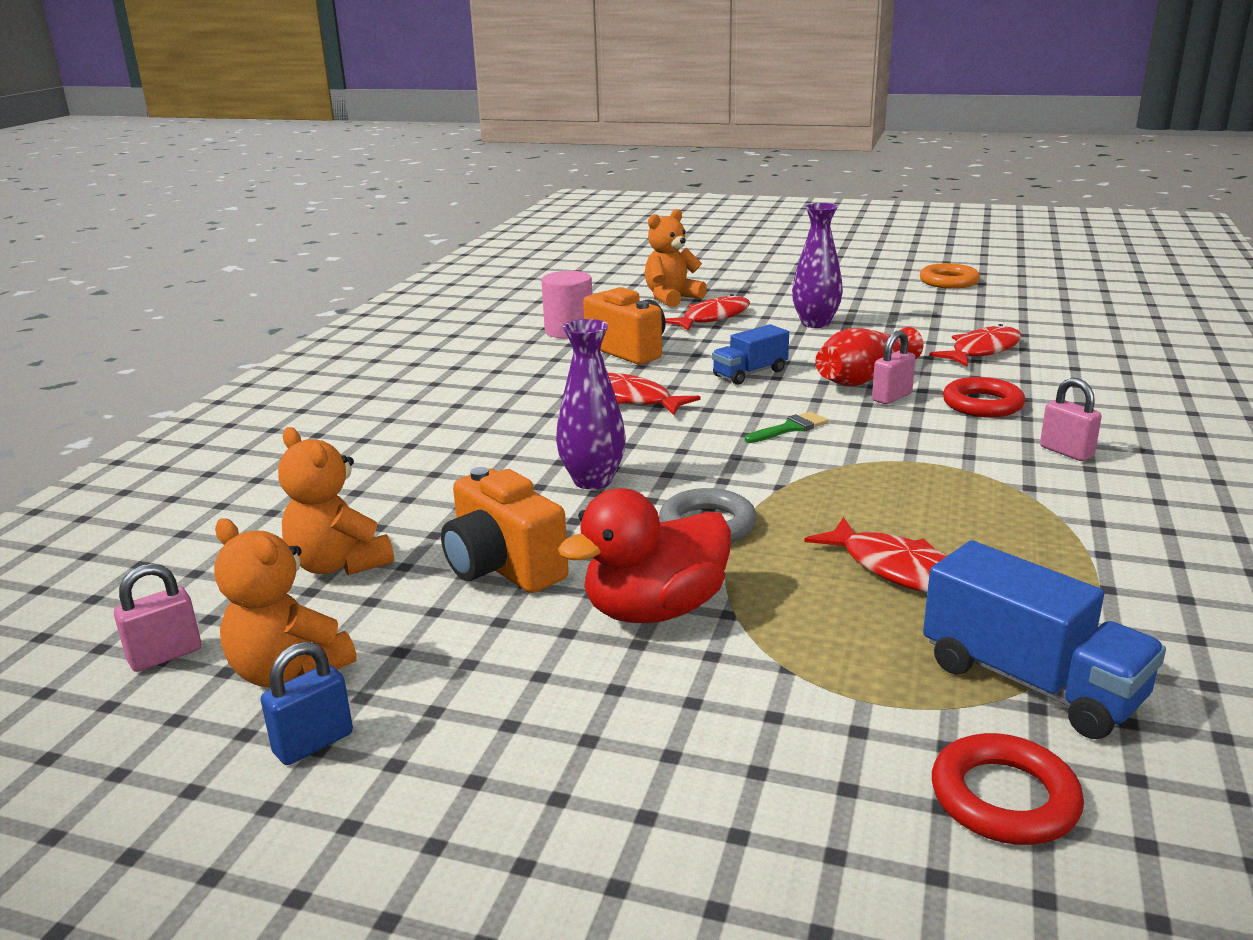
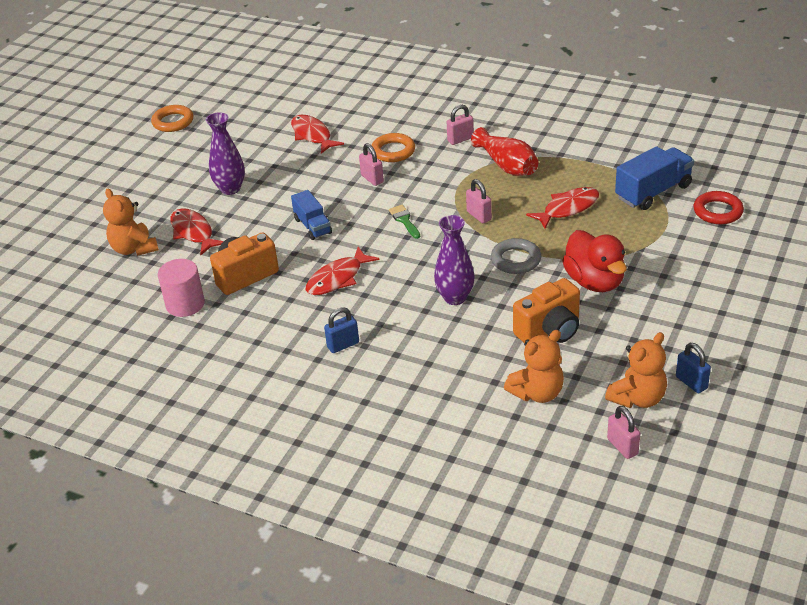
camera: 80 degrees left, 15 degrees up
(483, 416) = (343, 345): none -> blue padlock
(830, 484) = (479, 216): none -> pink padlock
(864, 378) = (338, 184): red vase -> red vase (507, 165)
(982, 404) = (393, 151): red ring -> orange ring

